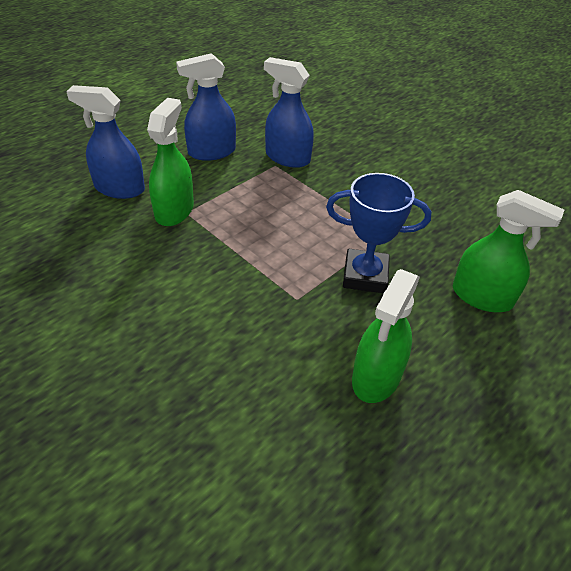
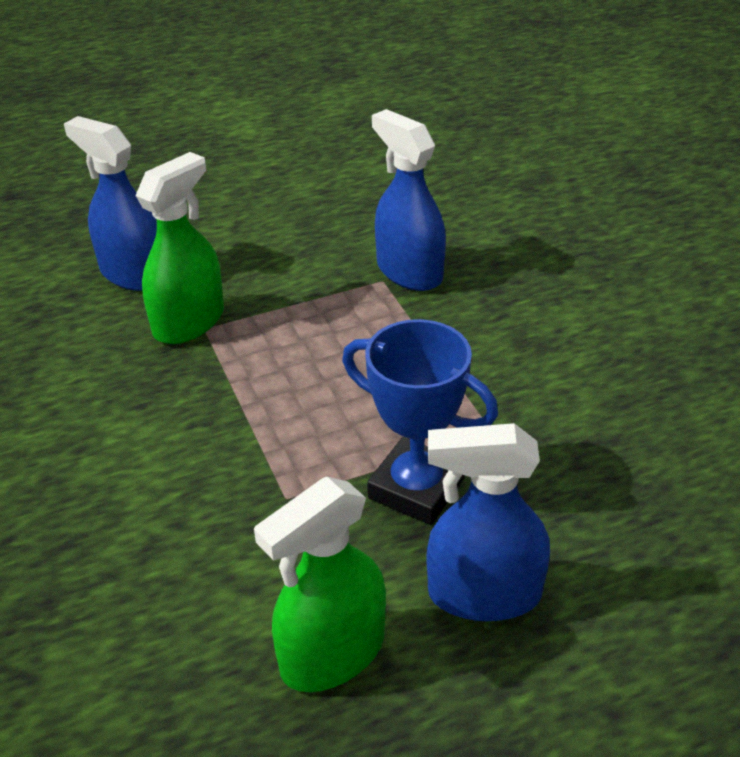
camera: 25 degrees right, 5 degrees down
(211, 152) = (297, 242): blue spray bottle -> blue spray bottle (483, 594)
(482, 297) = (597, 574): green spray bottle -> none

